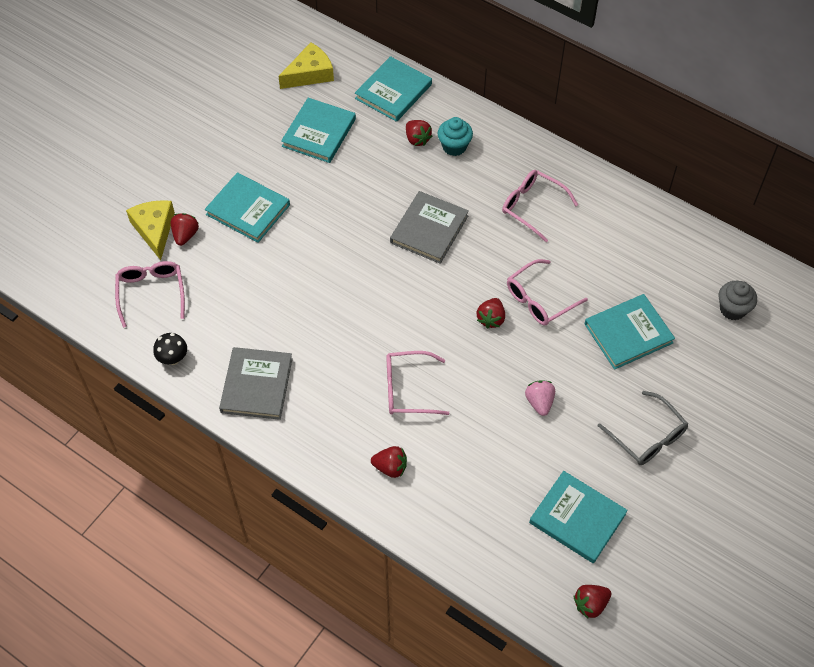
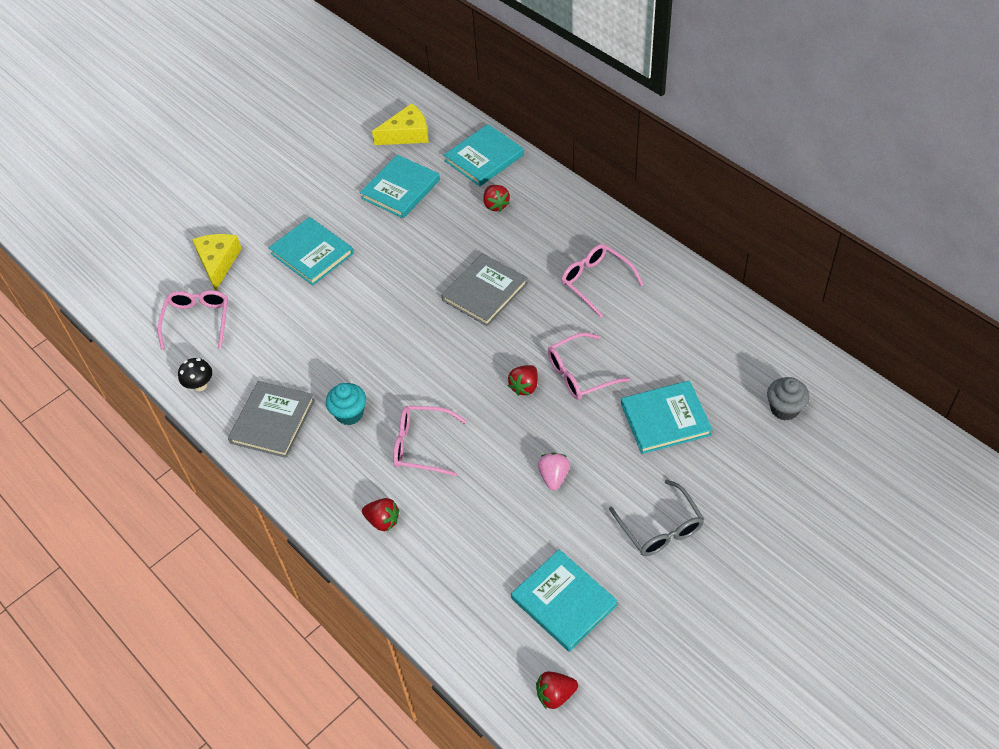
camera: 15 degrees right, 5 degrees down
(185, 235) = (245, 270): red strawberry -> none
(454, 146) = (531, 215): turquoise cupcake -> turquoise cupcake (349, 414)

